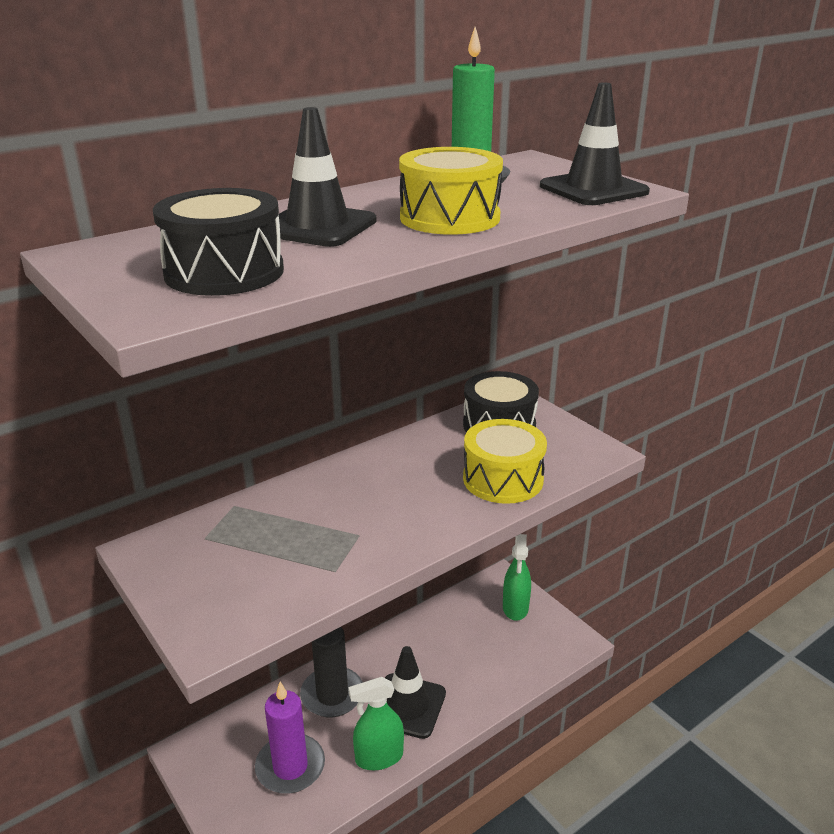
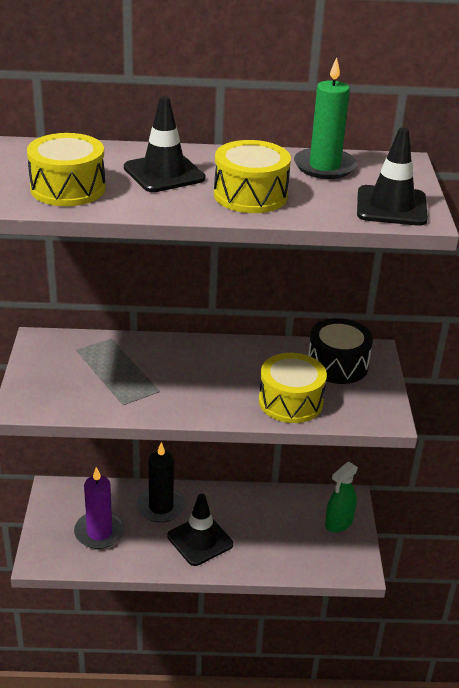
camera: 35 degrees right, 5 degrees up
(224, 272) = (68, 188): black drum -> yellow drum
(379, 757) = (153, 558): green spray bottle -> none

